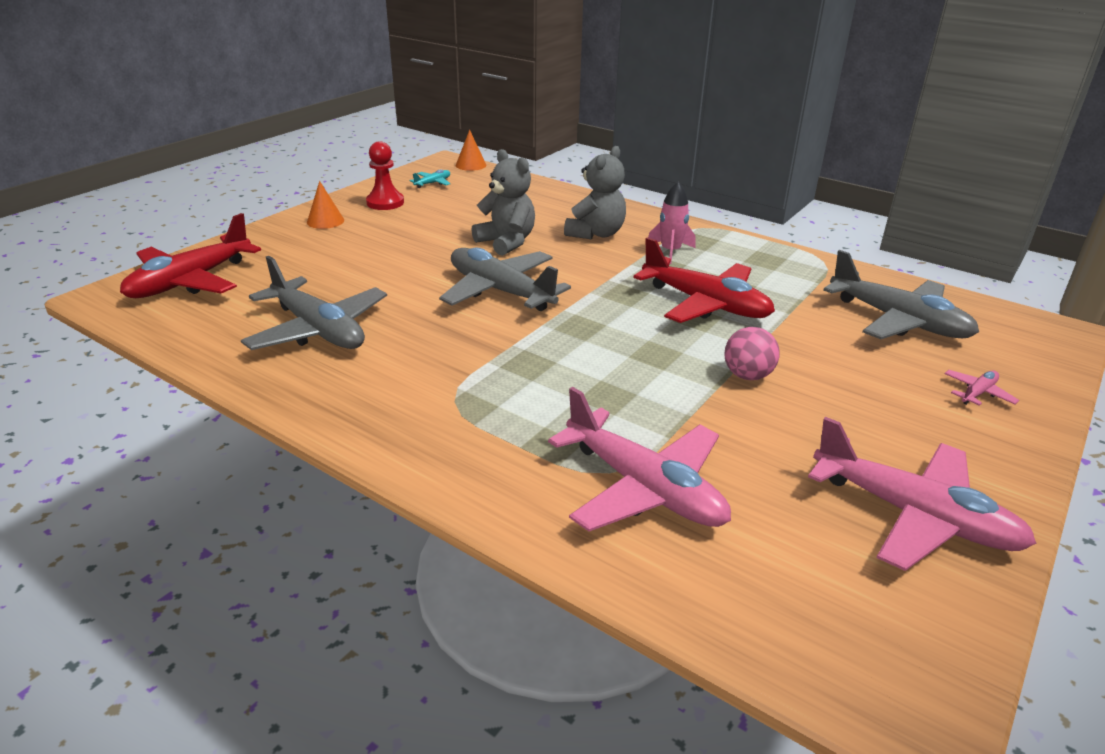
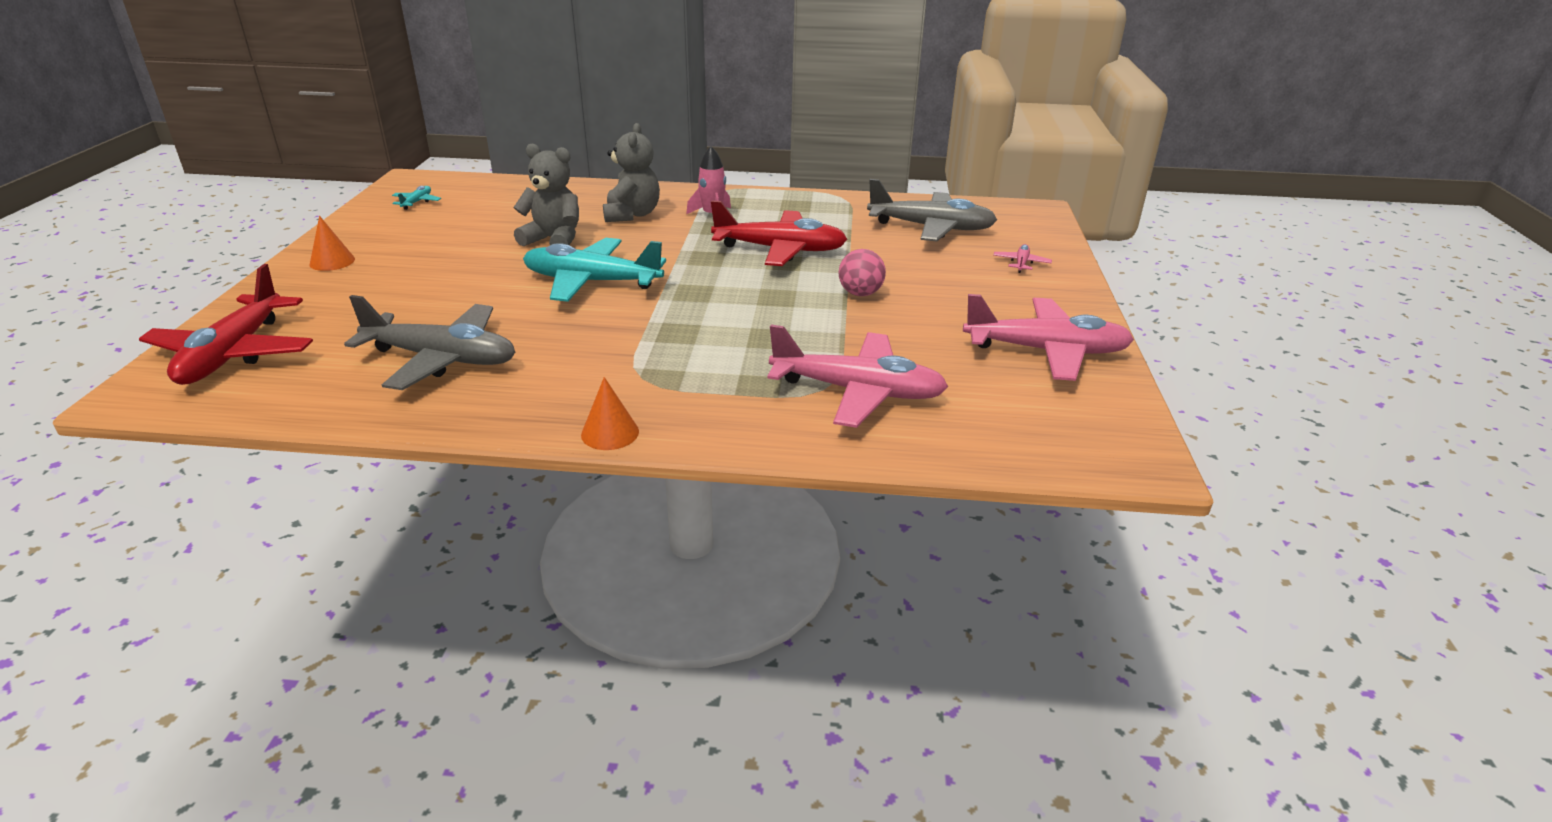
camera: 30 degrees left, 0 degrees up
(385, 203) = (383, 230): red pawn -> none
(471, 165) = (440, 177): orange cone -> orange cone (610, 433)
(500, 291) = (592, 282): grey plane -> turquoise plane

